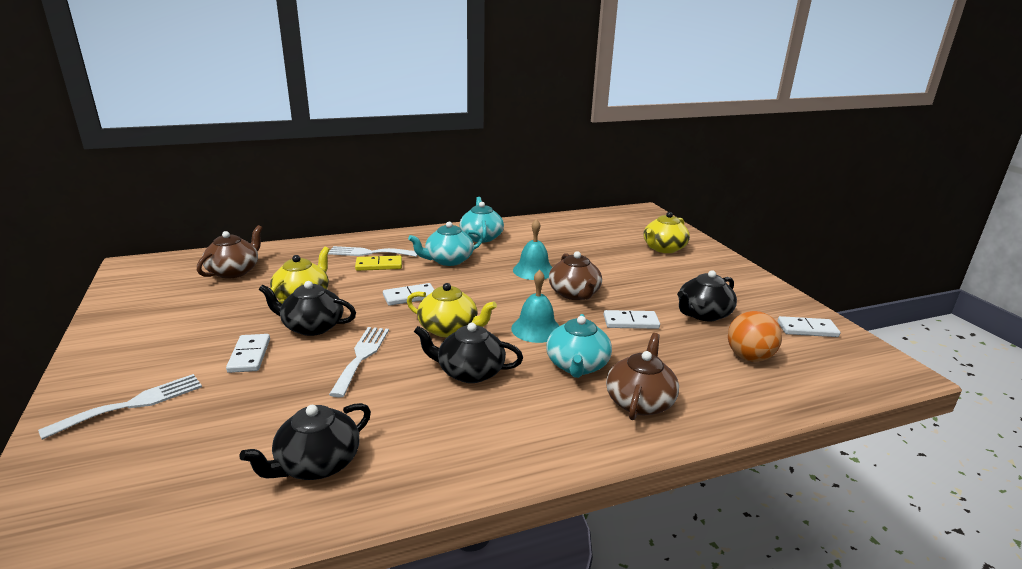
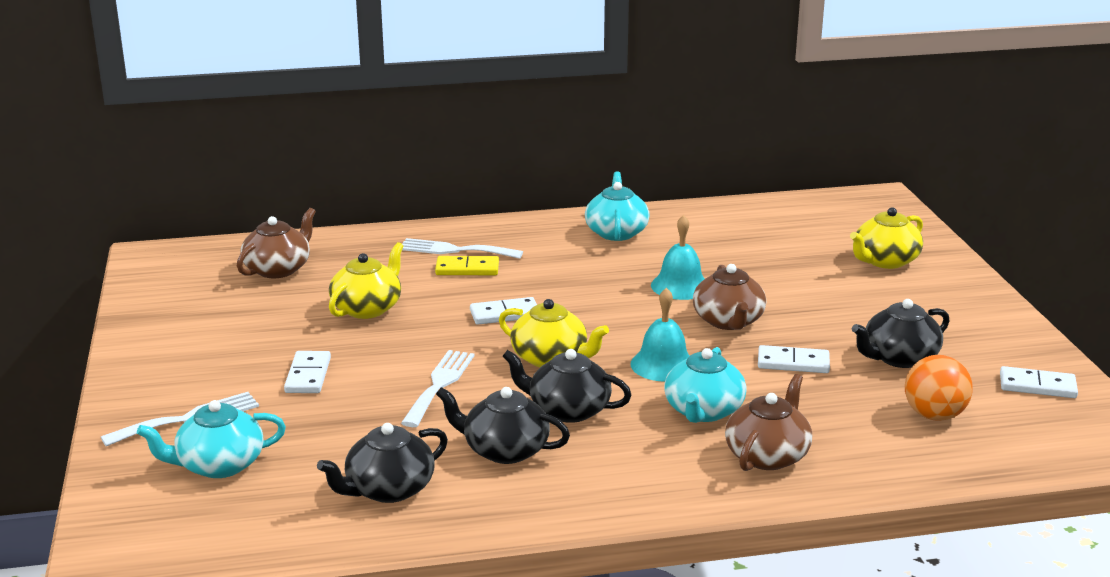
camera: 10 degrees right, 0 degrees up
(312, 327) = (380, 346): black teapot -> black teapot (504, 450)
(448, 260) = (563, 266): turquoise teapot -> turquoise teapot (218, 465)

